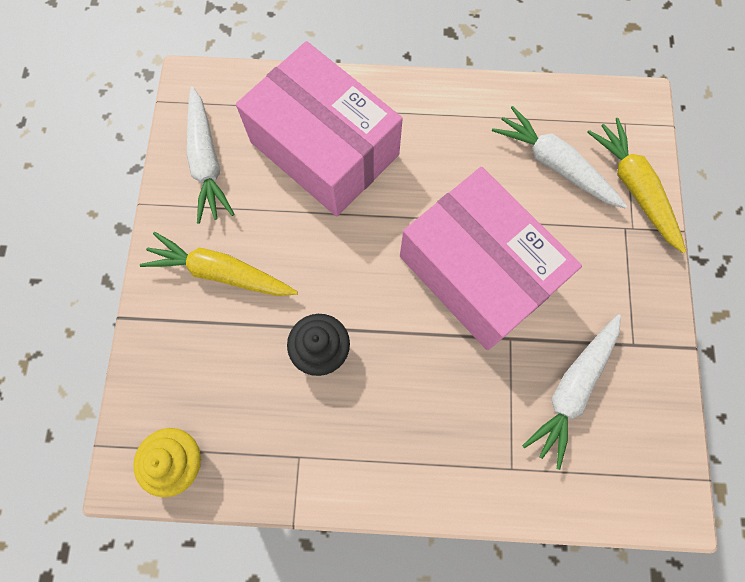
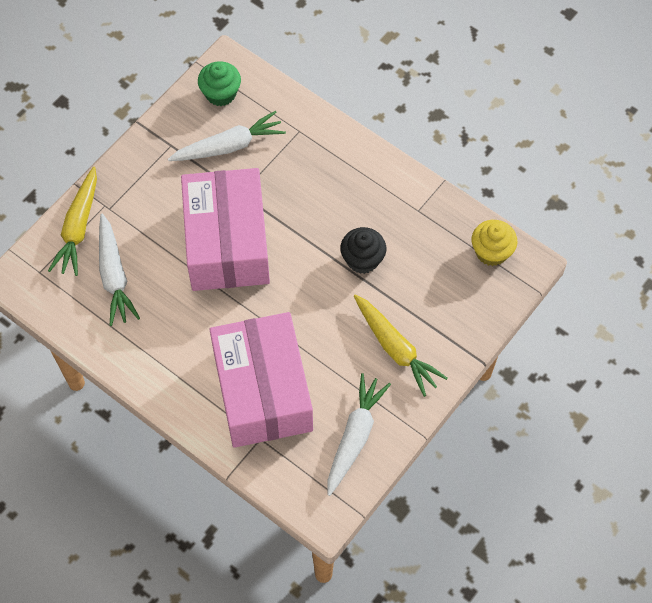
camera: 145 degrees left, 10 degrees down
(642, 455) = (220, 93): none -> green cupcake

